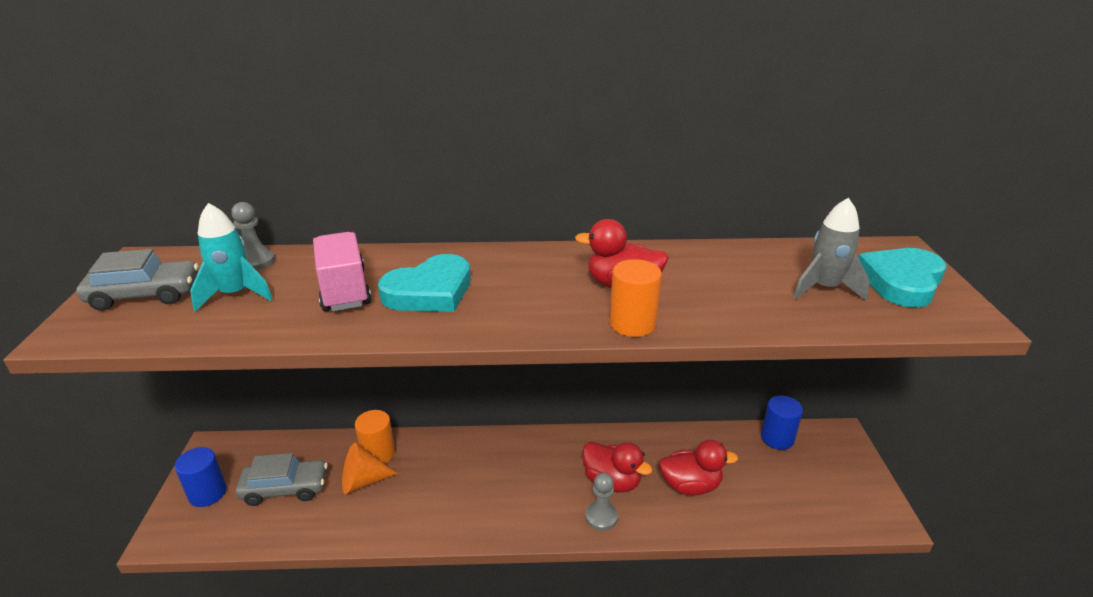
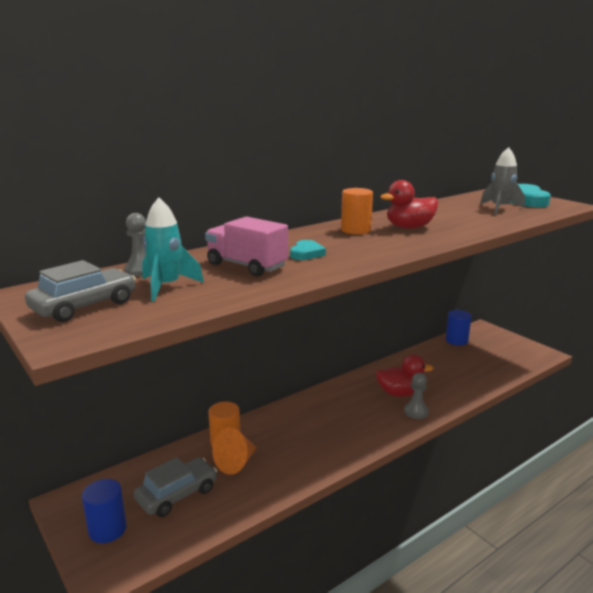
camera: 35 degrees left, 10 degrees down
(430, 291) = (306, 253): turquoise heart -> turquoise heart, size x0.54
(632, 324) = (446, 238): orange cylinder -> orange cylinder (355, 230)
(690, 486) = (442, 378): red duck -> none

